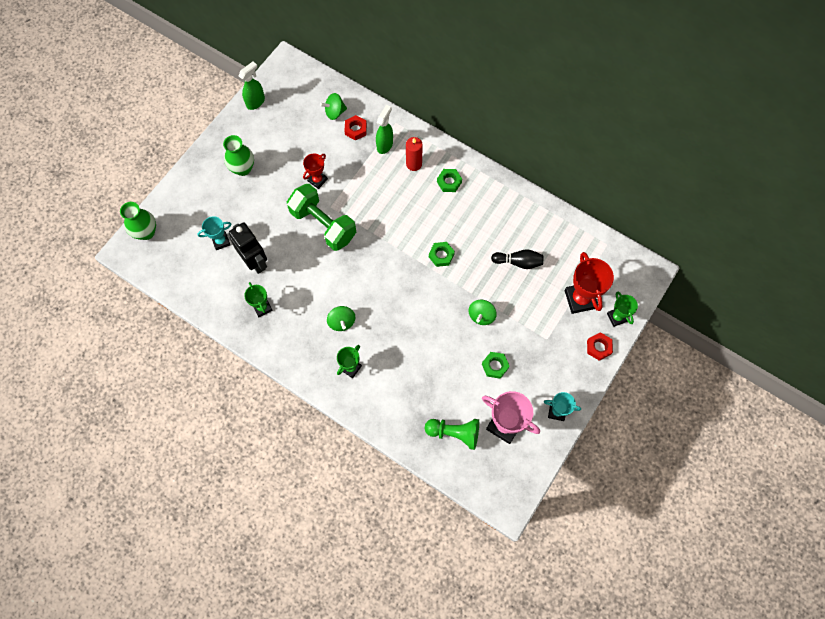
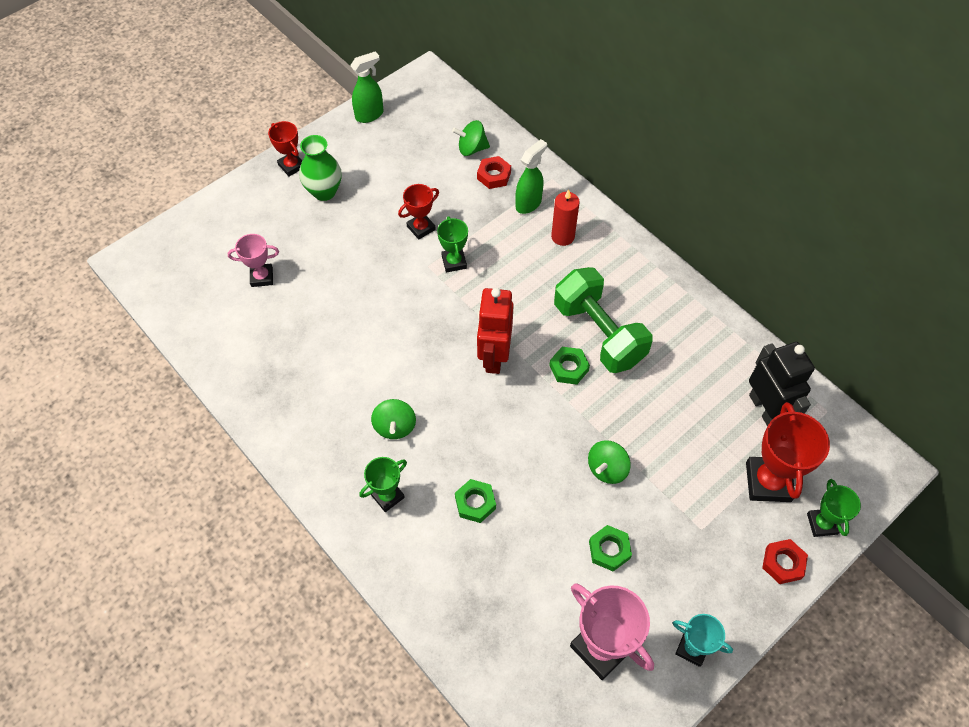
camera: 15 degrees right, 10 degrees down
(146, 232) = (166, 243): green vase -> none
(213, 154) = (291, 166): none -> red trophy
(221, 241) = (262, 277): turquoise trophy -> pink trophy
(255, 261) = (299, 314): black robot -> black robot (765, 409)
(262, 307) = (288, 379): green trophy -> green trophy (454, 262)
(323, 225) = (410, 287): green dumbbell -> green dumbbell (598, 333)
(391, 259) = (494, 356): none -> red robot
(449, 182) = (607, 271): green nut -> green nut (475, 503)
(454, 433) = (518, 639): green pawn -> none
(518, 262) = (683, 404): black bowling pin -> none

